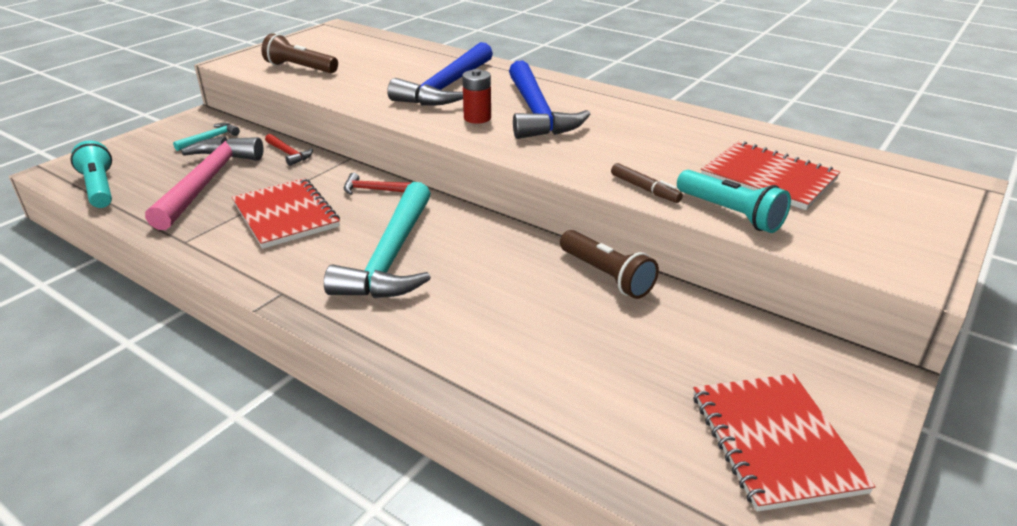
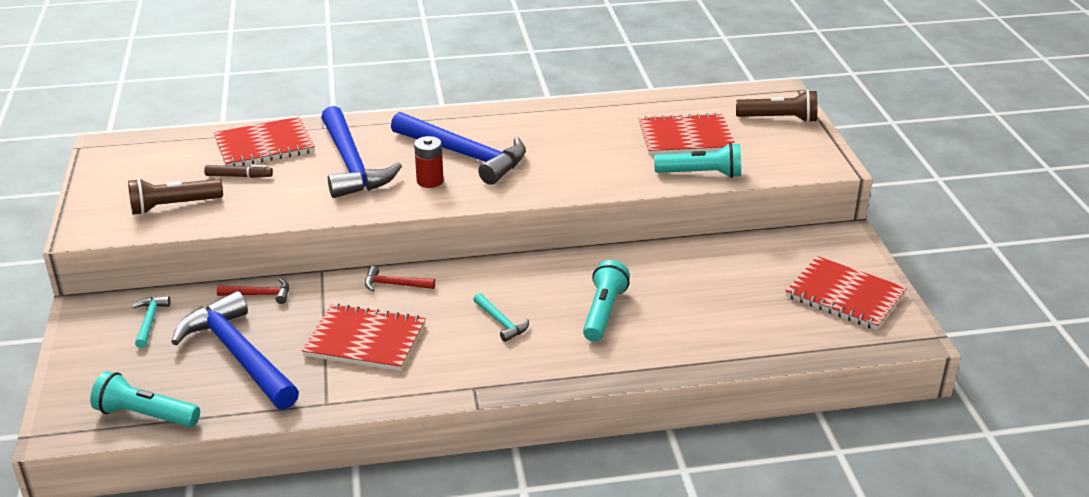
camera: 45 degrees left, 0 degrees up
(207, 182) = (239, 355): pink hammer -> blue hammer
(374, 190) = (394, 285): red hammer -> red hammer turned 45 degrees clockwise
(391, 256) = (501, 322): turquoise hammer -> turquoise hammer, size x0.43
(418, 57) = (264, 145): none -> red notebook
(483, 298) = (603, 312): none -> turquoise flashlight
(606, 276) = (649, 257): brown flashlight -> brown flashlight (779, 119)
(645, 189) = (632, 182): brown marker -> brown marker (239, 176)

